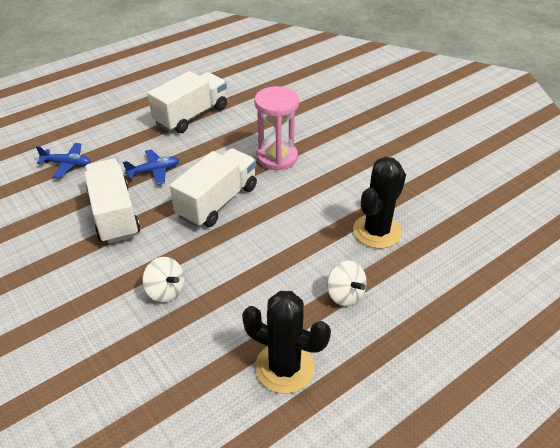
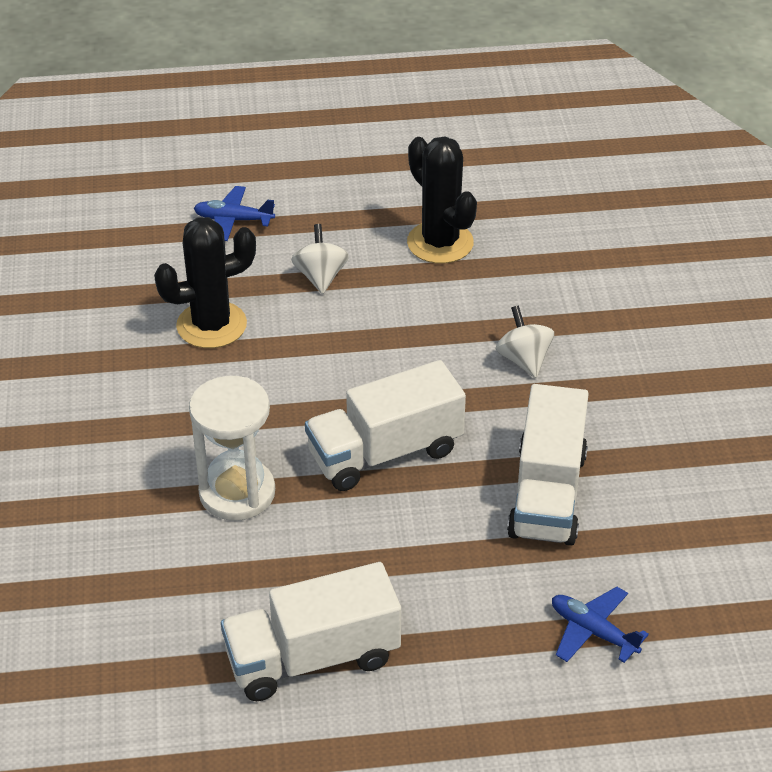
camera: 150 degrees left, 0 degrees up
(154, 171) = (450, 551): blue plane -> blue plane (233, 220)
(277, 157) = (237, 493): pink hourglass -> white hourglass

